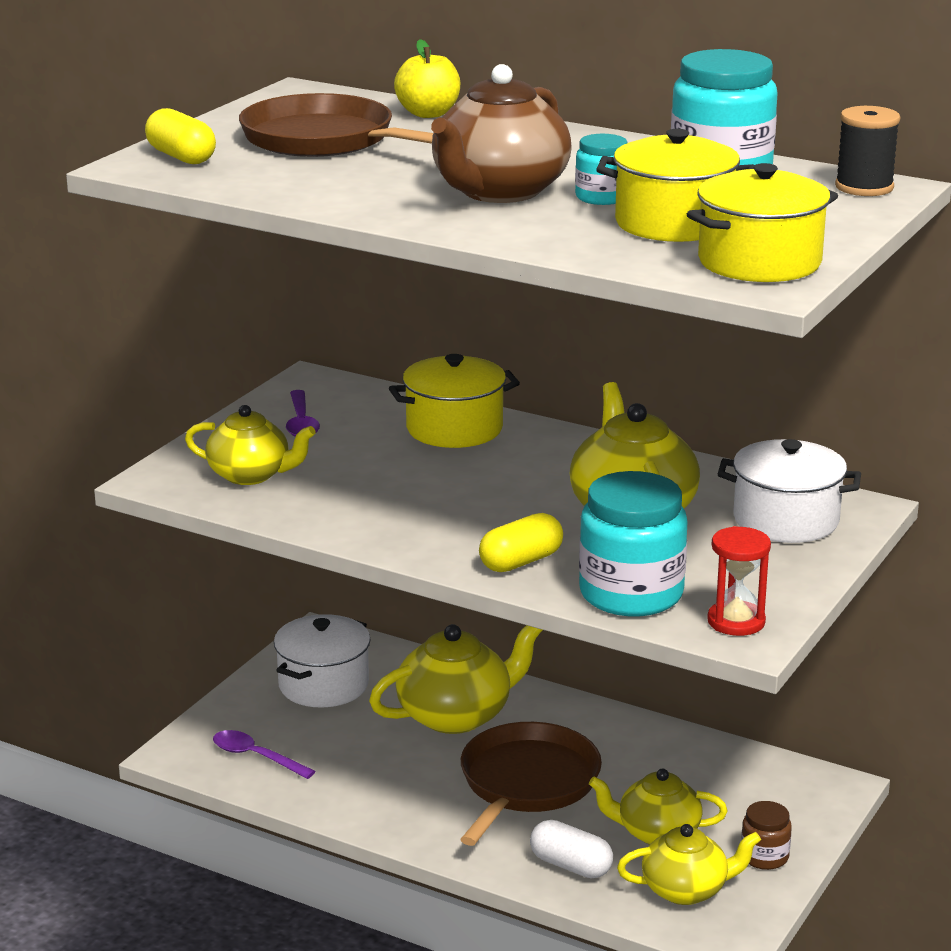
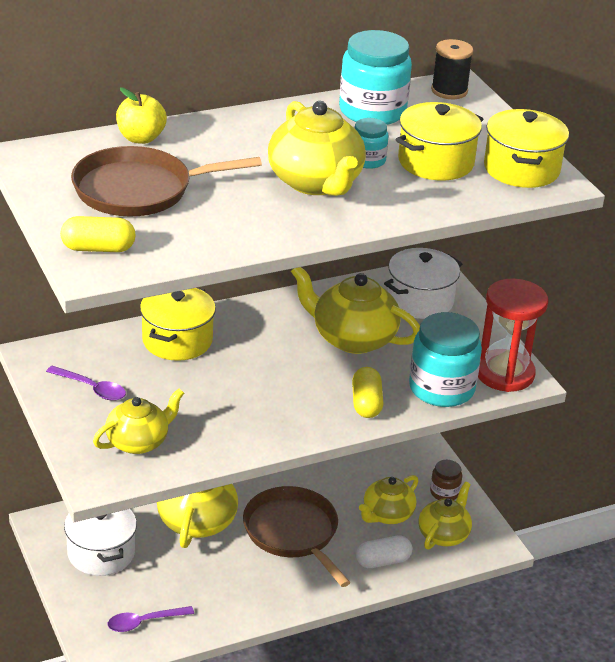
camera: 55 degrees left, 10 degrees up
(499, 191) = (316, 182): brown teapot -> yellow teapot
(736, 621) = (504, 373): red hourglass -> red hourglass, size x1.68

